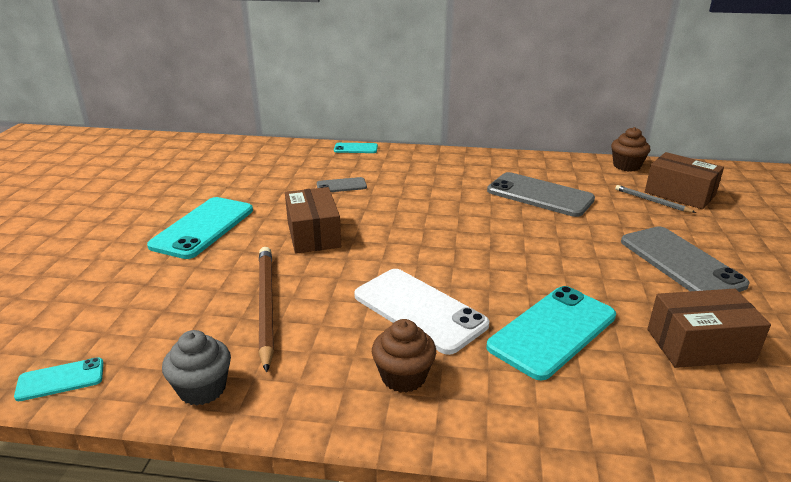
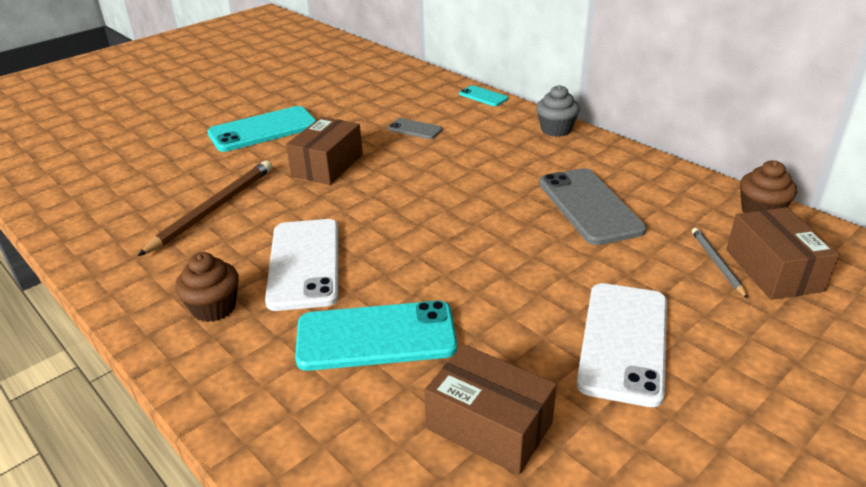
camera: 40 degrees right, 5 degrees up
(60, 380) = (49, 204): turquoise phone -> none
(202, 389) = (99, 249): grey cupcake -> grey cupcake (556, 129)
(680, 262) = (623, 342): grey phone -> white phone

